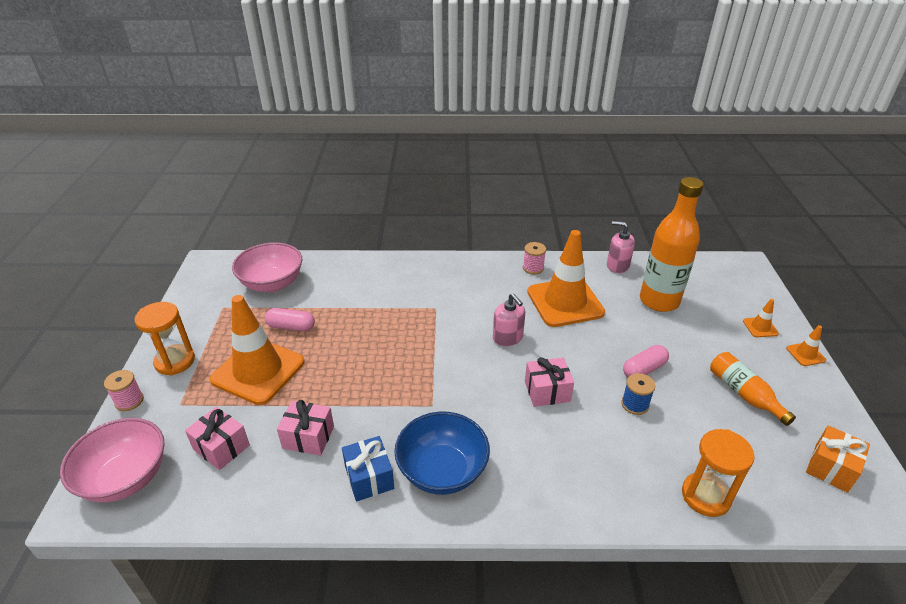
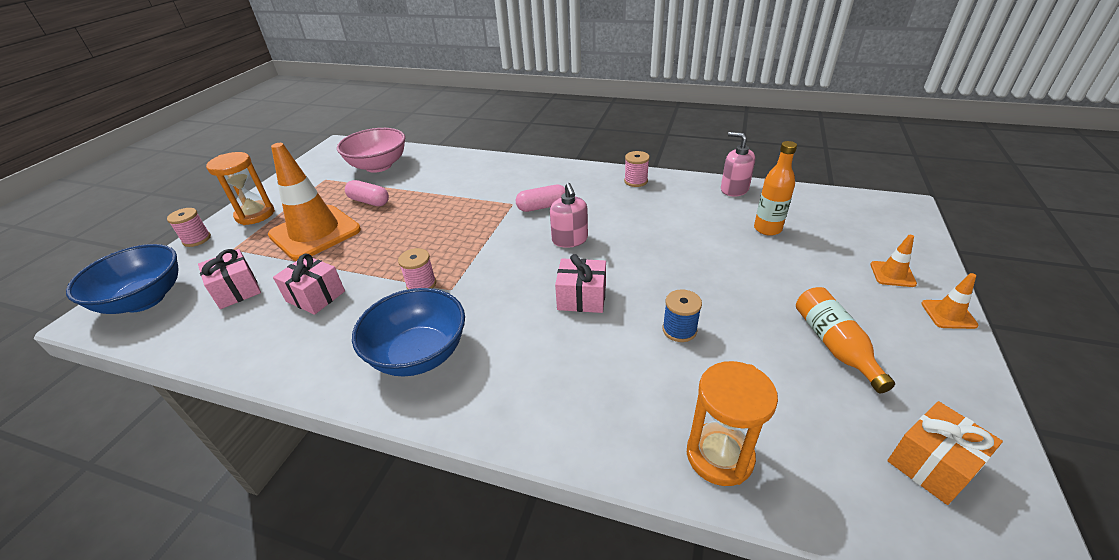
camera: 20 degrees right, 0 degrees up
(126, 478) = (144, 300): pink bowl -> blue bowl
(369, 477) = (343, 345): blue gift -> none
(402, 406) = (421, 284): none -> pink spool
(565, 302) = (653, 216): orange traffic cone -> none
(644, 369) = (711, 295): pink capsule -> pink capsule (542, 207)
(659, 301) = (767, 229): orange bottle -> orange bottle, size x0.56

